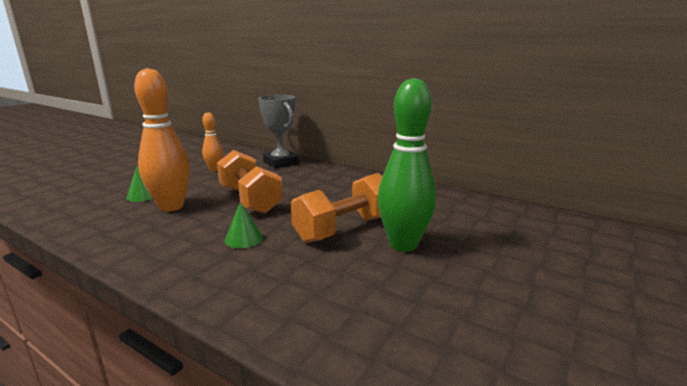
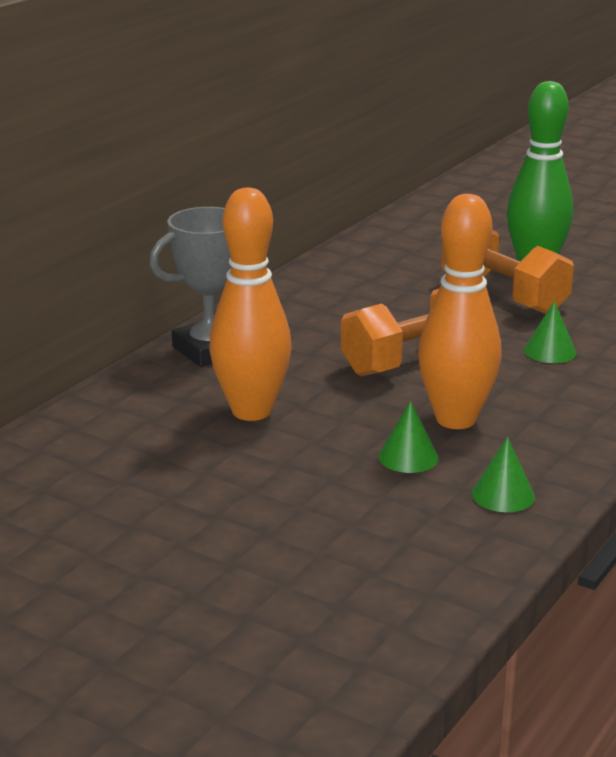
camera: 90 degrees left, 5 degrees up
(81, 214) = (503, 495): none -> green cone
(214, 169) = (251, 411): orange bowling pin -> orange bowling pin, size x1.83

